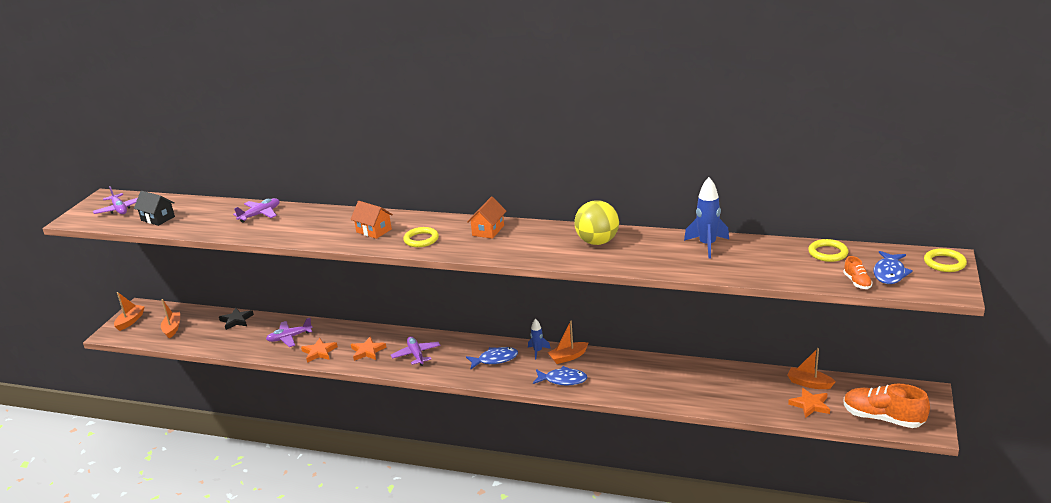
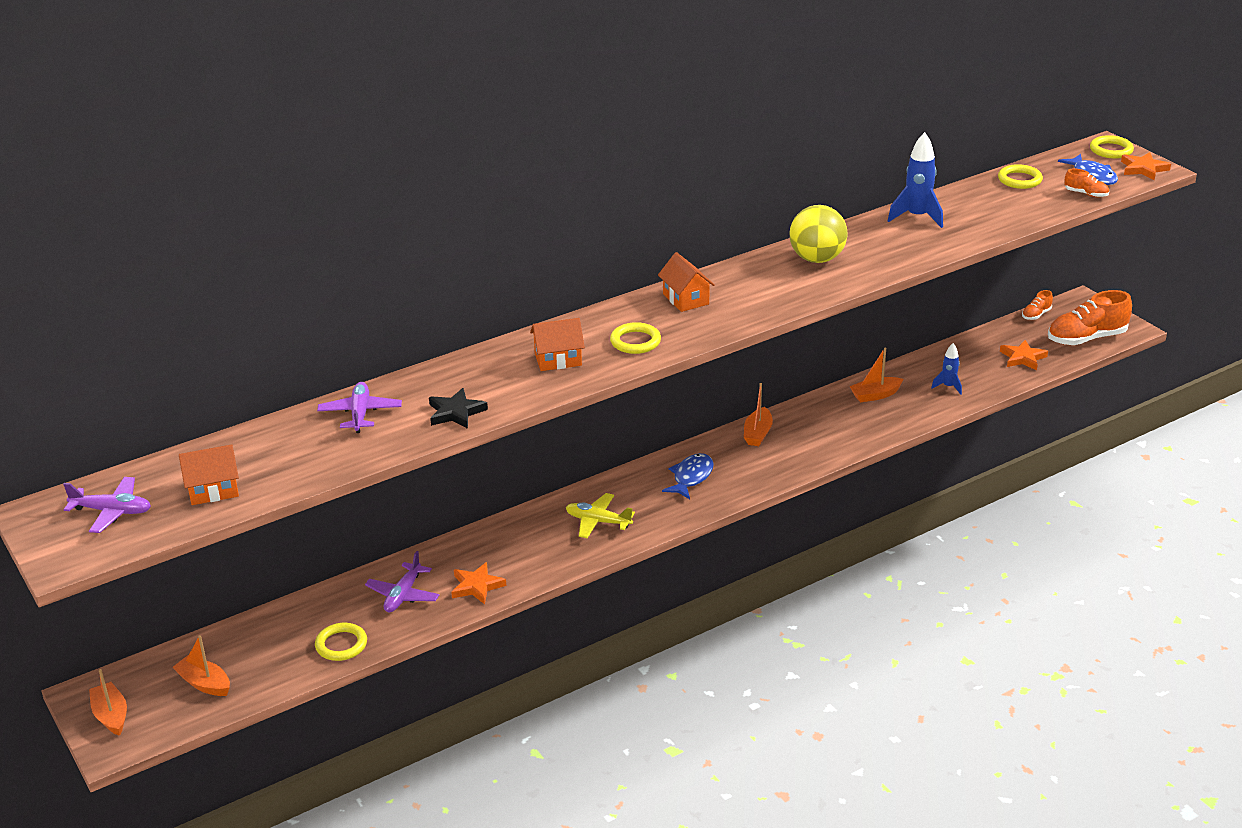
camera: 50 degrees left, 5 degrees up
(158, 218) = (213, 490): black house -> orange house
(234, 344) = (341, 645): none -> yellow ring
(236, 320) = (283, 621): black star -> black star (456, 412)
(367, 351) = (534, 551): orange star -> orange star (1143, 169)
(416, 355) = (598, 521): purple plane -> yellow plane
(538, 351) = (718, 445): blue rocket -> blue rocket (948, 387)
(563, 380) = (792, 456): blue fish -> none
(809, 383) = (993, 341): orange boat -> orange boat (875, 395)
(873, 384) = (1036, 315): none -> orange shoe

